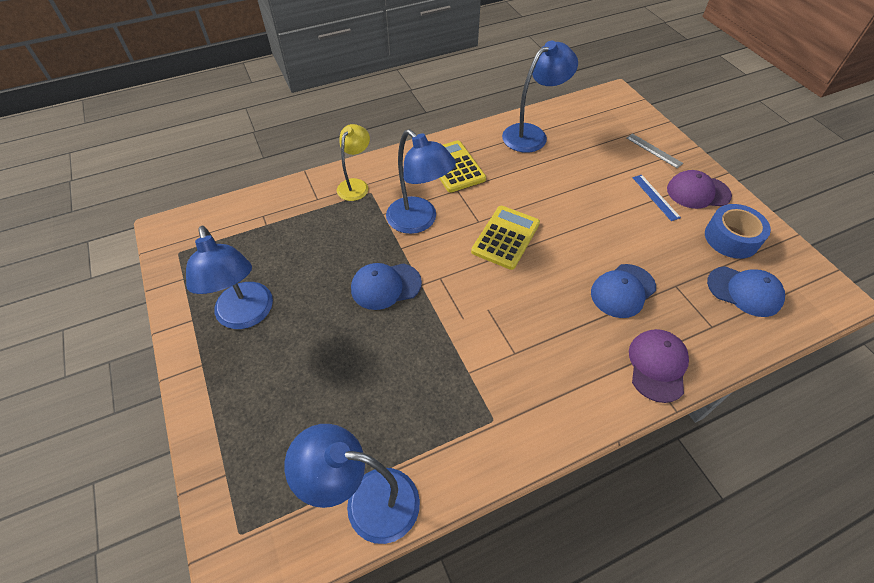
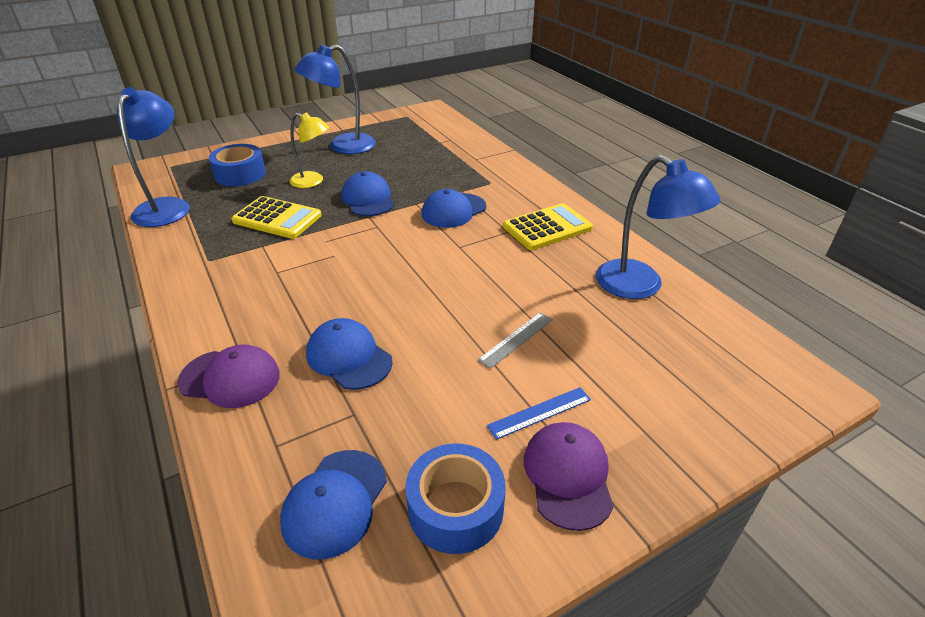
camera: 85 degrees right, 15 degrees down
(294, 426) = (240, 174): none -> blue tape
(356, 185) = (499, 174): yellow lamp -> yellow lamp (313, 181)
(419, 221) = (453, 211): blue lamp -> blue cap
(506, 237) = (435, 265): yellow calculator -> yellow calculator (277, 218)
(654, 150) = (665, 425): grey ruler -> grey ruler (516, 339)

